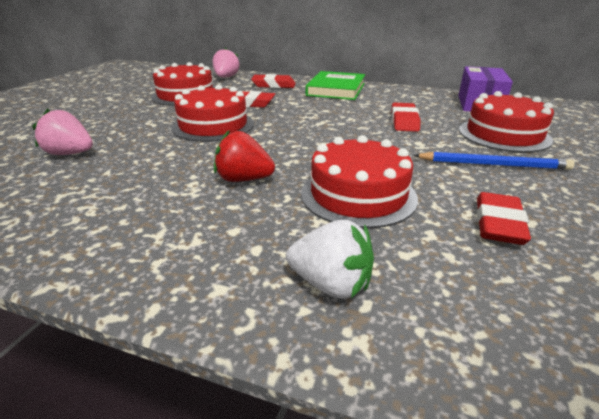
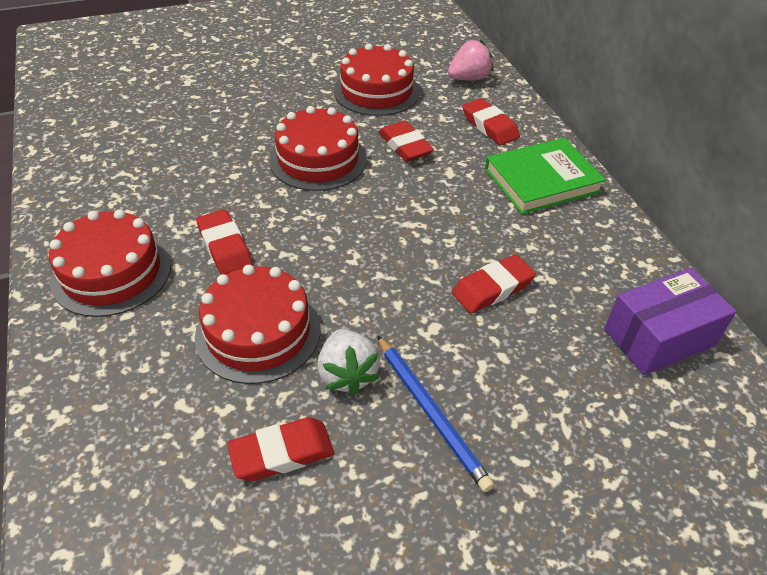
camera: 50 degrees right, 15 degrees up
(70, 153) = (183, 127): pink strawberry -> none
(243, 179) = (224, 246): red strawberry -> red eraser
(331, 284) = (110, 377): white strawberry -> white strawberry (347, 374)
(504, 134) = (550, 397): red cake -> red cake (112, 272)

